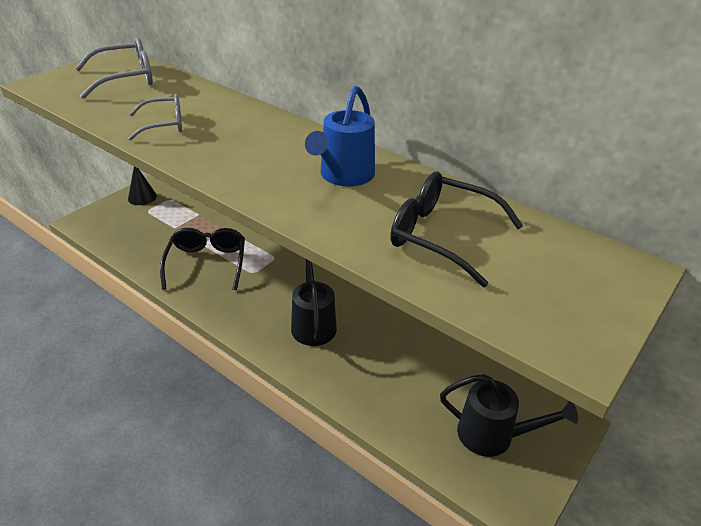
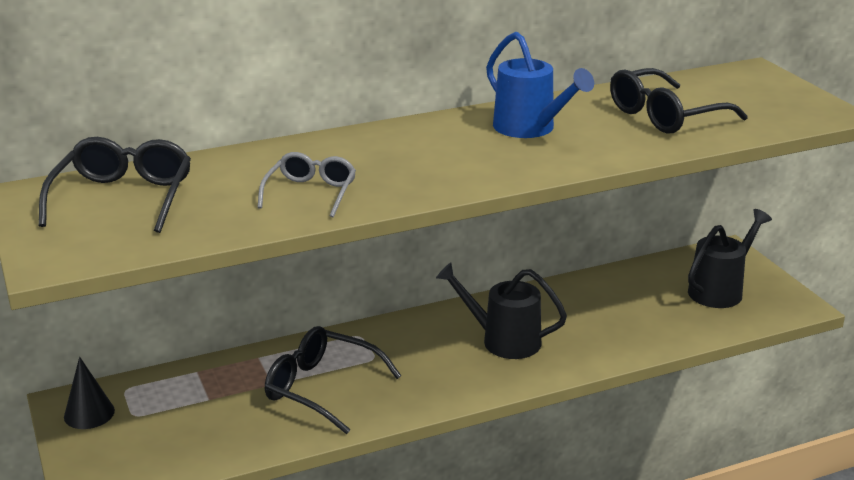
camera: 60 degrees left, 10 degrees down
(125, 79) = (123, 198): grey glasses -> black glasses

